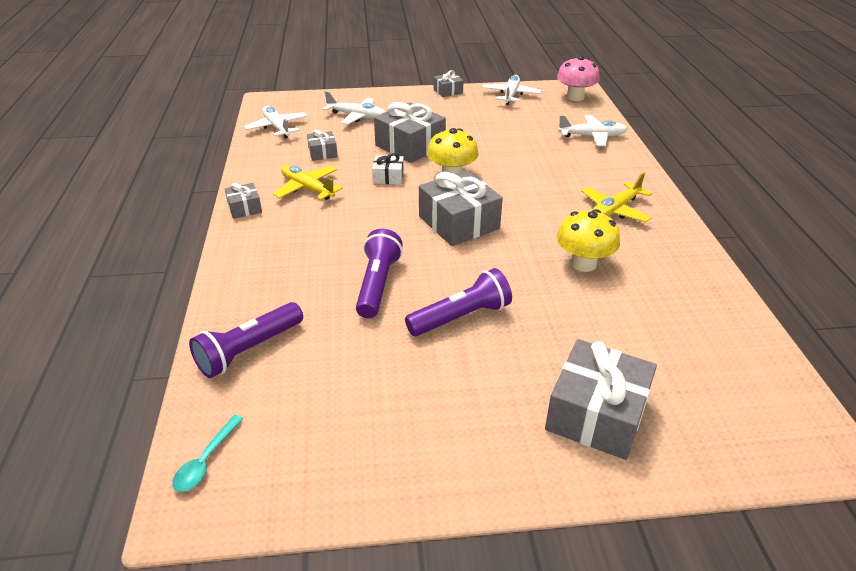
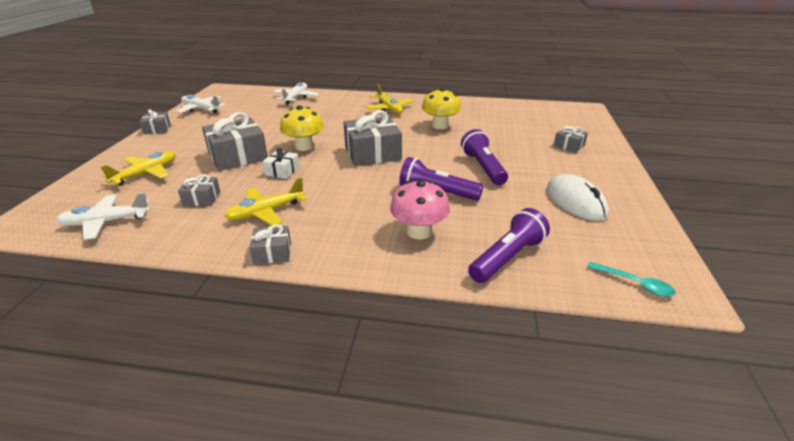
camera: 75 degrees left, 5 degrees down
(248, 350) = (507, 258): purple flashlight -> purple flashlight turned 105 degrees counterclockwise
(357, 116) = (146, 174): white plane -> yellow plane
(392, 414) = (575, 201): none -> white mouse
(575, 97) = (234, 92): pink mushroom -> pink mushroom (419, 232)
(596, 414) = (569, 145): grey gift -> grey gift, size x0.51

